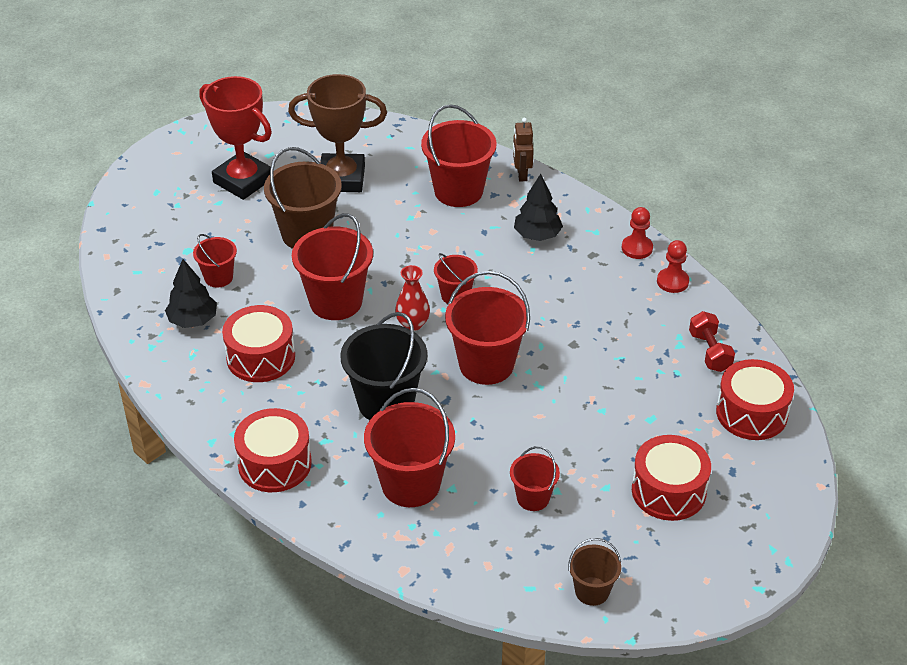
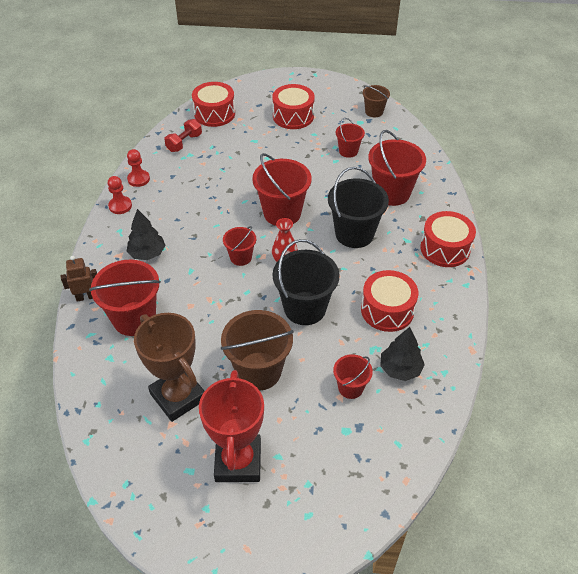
camera: 130 degrees left, 5 degrees up
(336, 302) = (305, 308): red bucket -> black bucket
(521, 174) = (86, 297): brown robot -> brown robot turned 150 degrees counterclockwise

